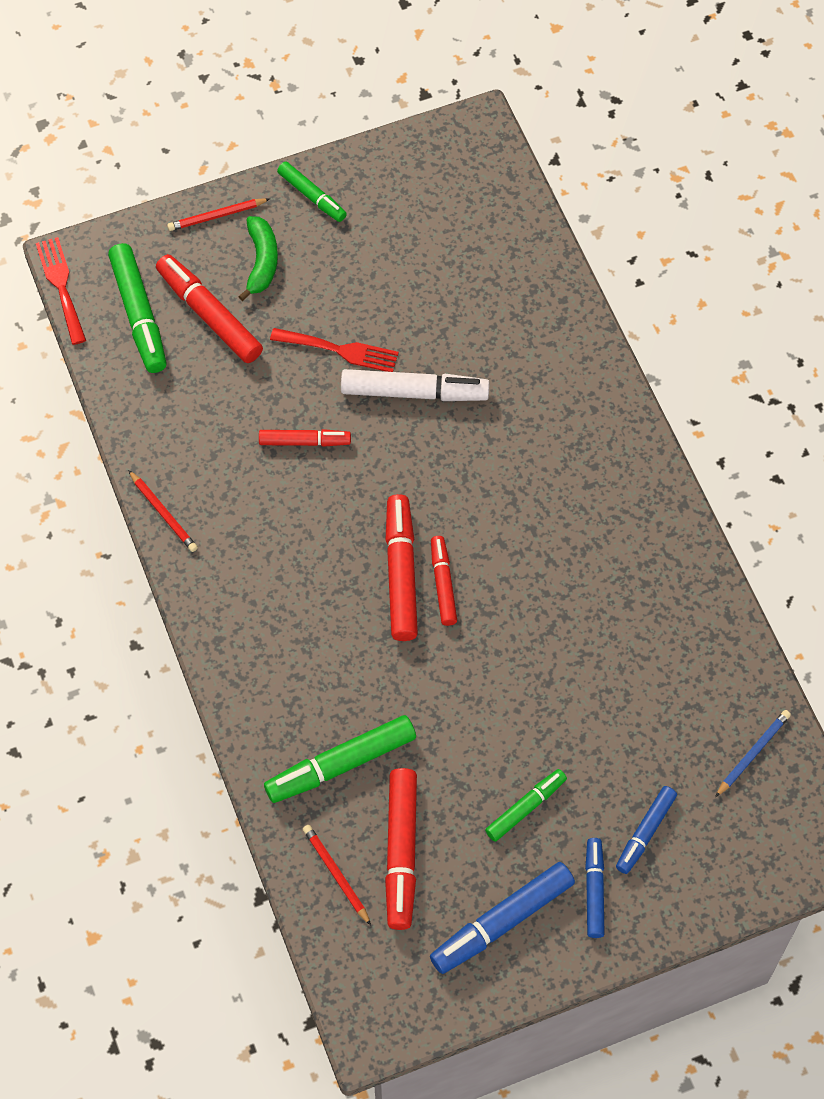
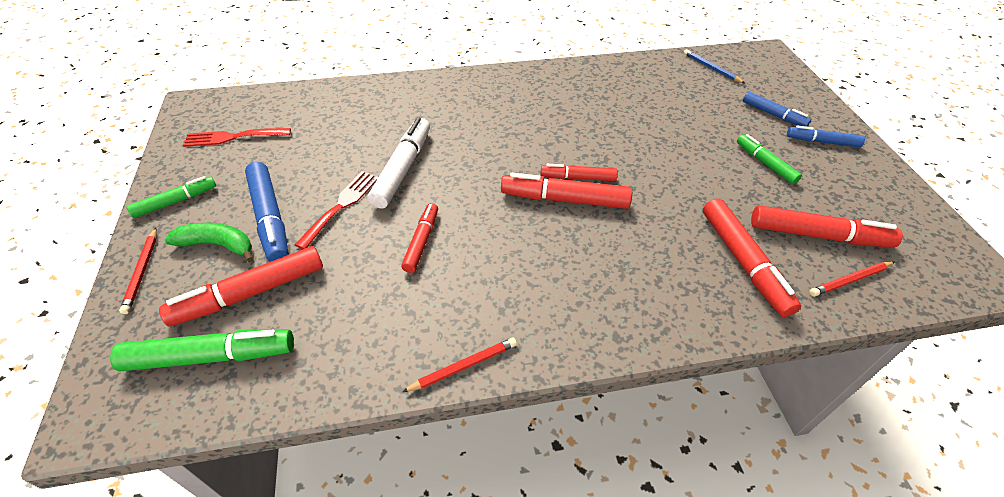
camera: 80 degrees left, 15 degrees down
(61, 286) = (119, 436): red fork -> red fork (233, 137)
(341, 764) = (743, 262): green marker -> red marker
(502, 922) = (861, 188): blue marker -> blue marker (270, 218)

